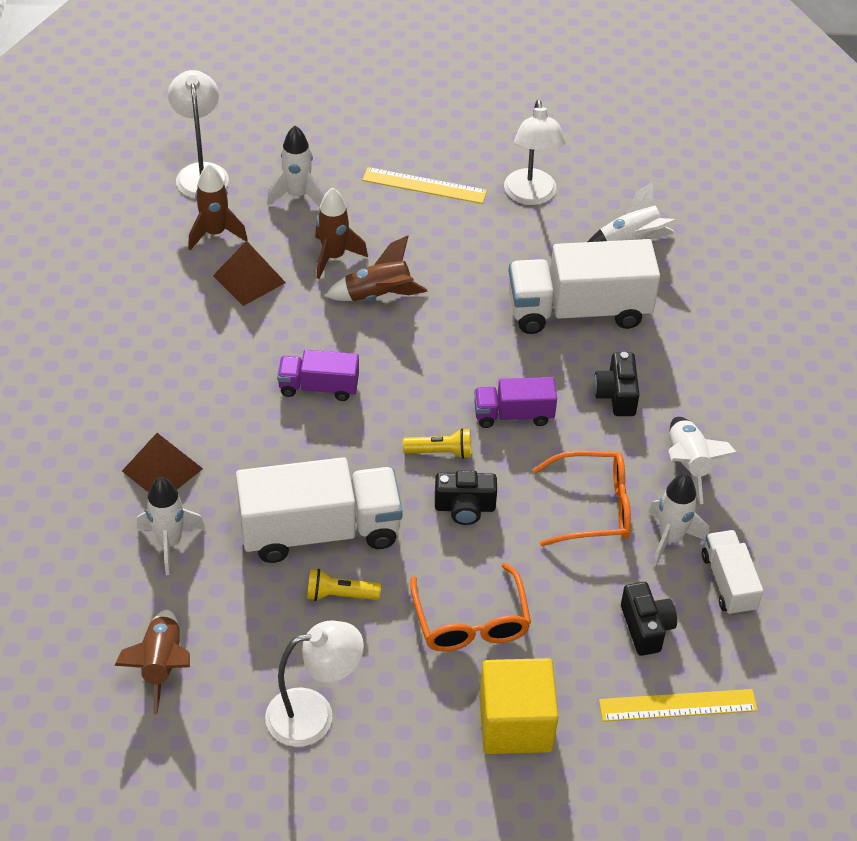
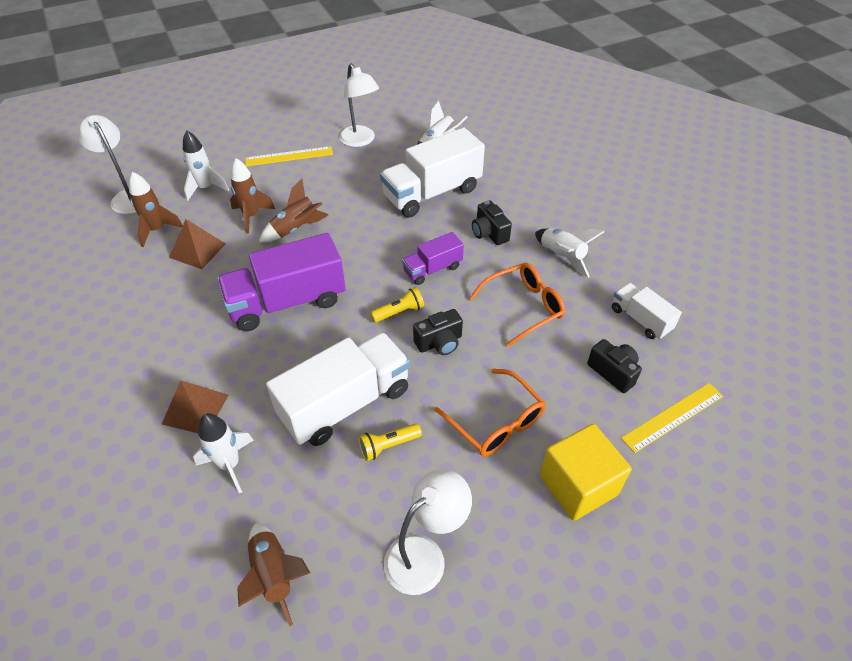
camera: 25 degrees left, 0 degrees up
(318, 387) = (287, 302): purple truck -> purple truck, size x1.87
(670, 539) = (585, 307): white rocket -> none

